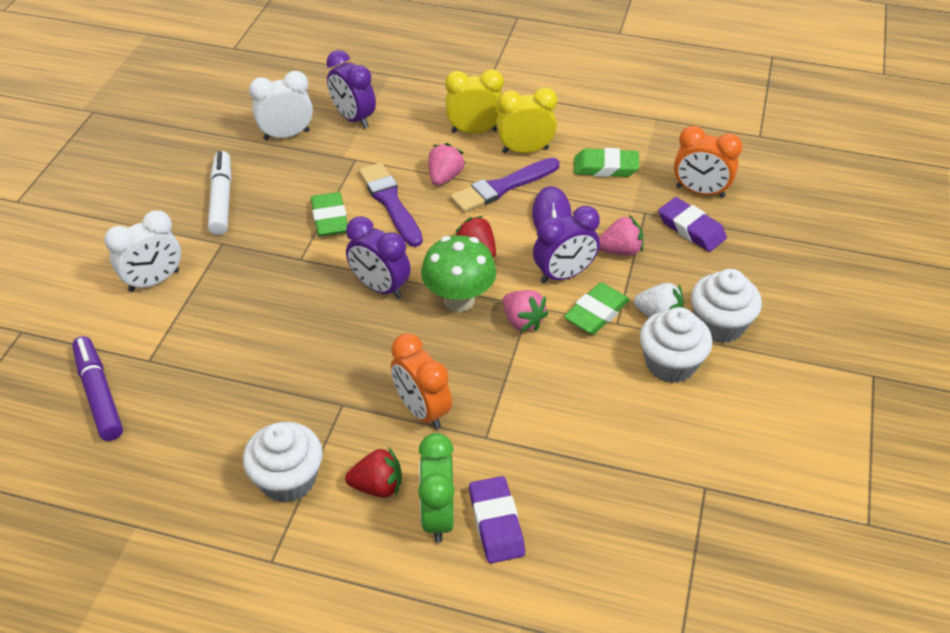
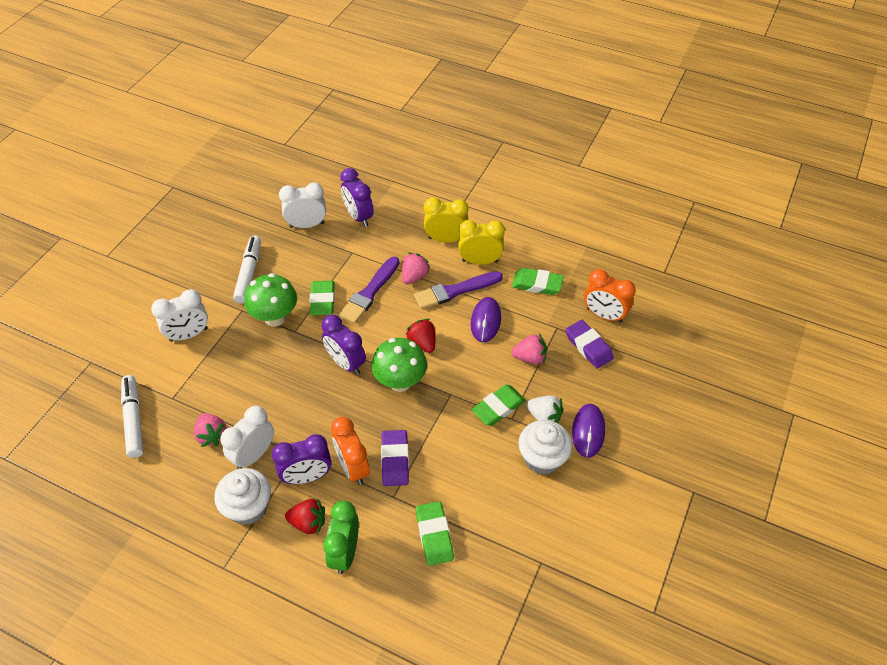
camera: 10 degrees right, 5 degrees up
(99, 394) = (134, 419): purple marker -> white marker
(270, 246) = (275, 318): none -> green mushroom
(280, 414) = (254, 455): none -> white clock
(390, 202) = (369, 292): purple brush -> purple brush turned 135 degrees counterclockwise
(496, 523) = (384, 565): purple eraser -> purple eraser (395, 460)
(522, 321) = (442, 406): pink strawberry -> pink strawberry (212, 435)
(554, 476) = (434, 535): none -> green eraser
(564, 275) = (482, 372): purple clock -> purple clock (307, 477)
(719, 325) = (588, 431): white cupcake -> purple mouse

